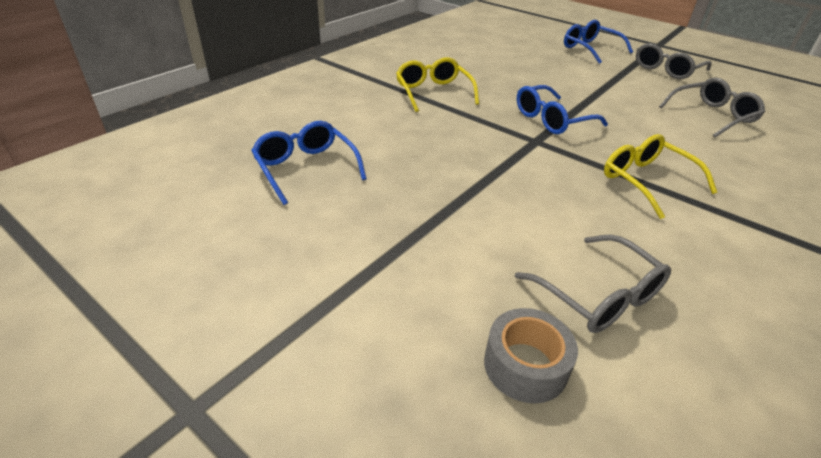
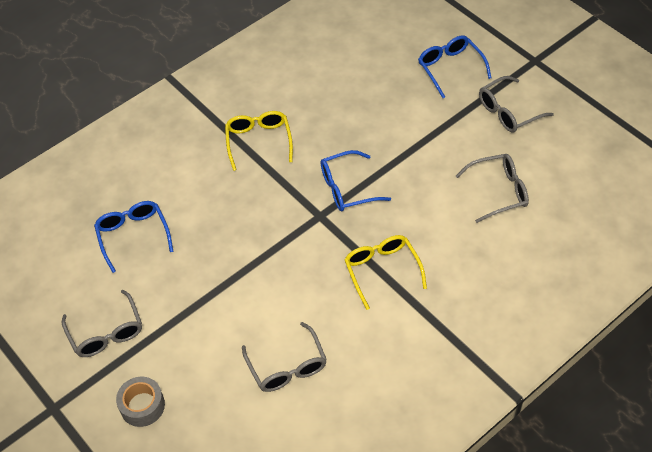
camera: 15 degrees right, 15 degrees up
(284, 276) = (106, 332): none -> grey glasses
(525, 365) = (222, 405): grey tape -> grey tape (142, 406)

